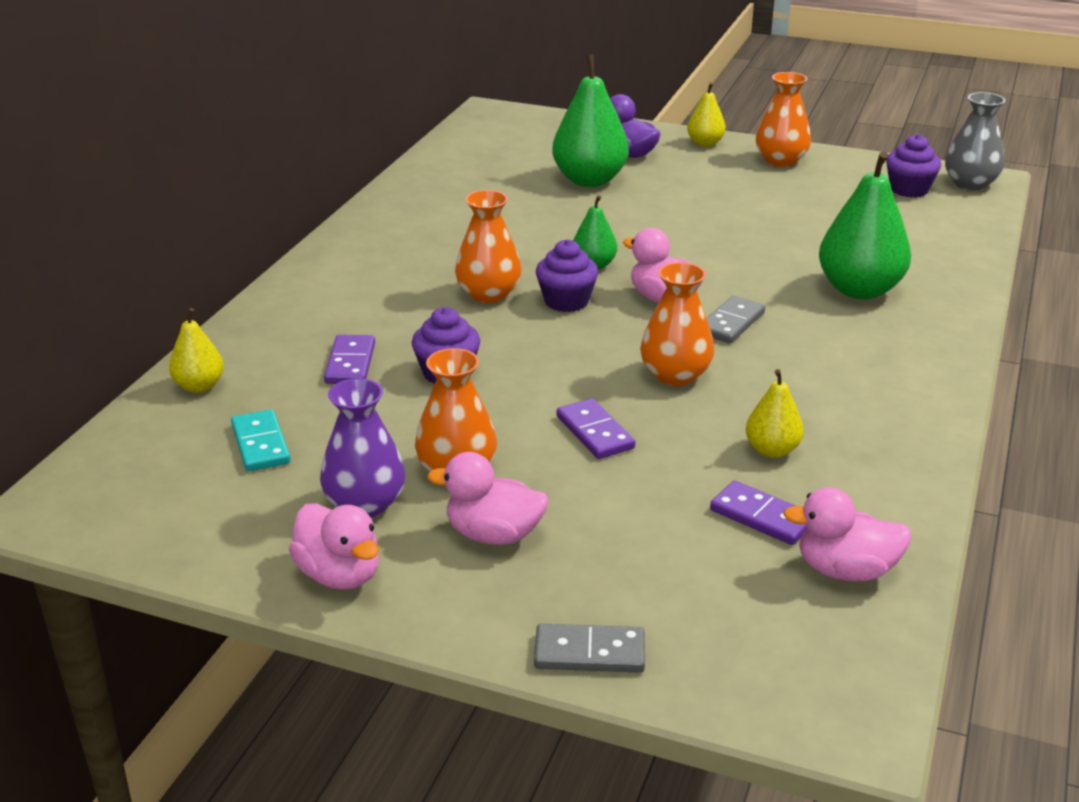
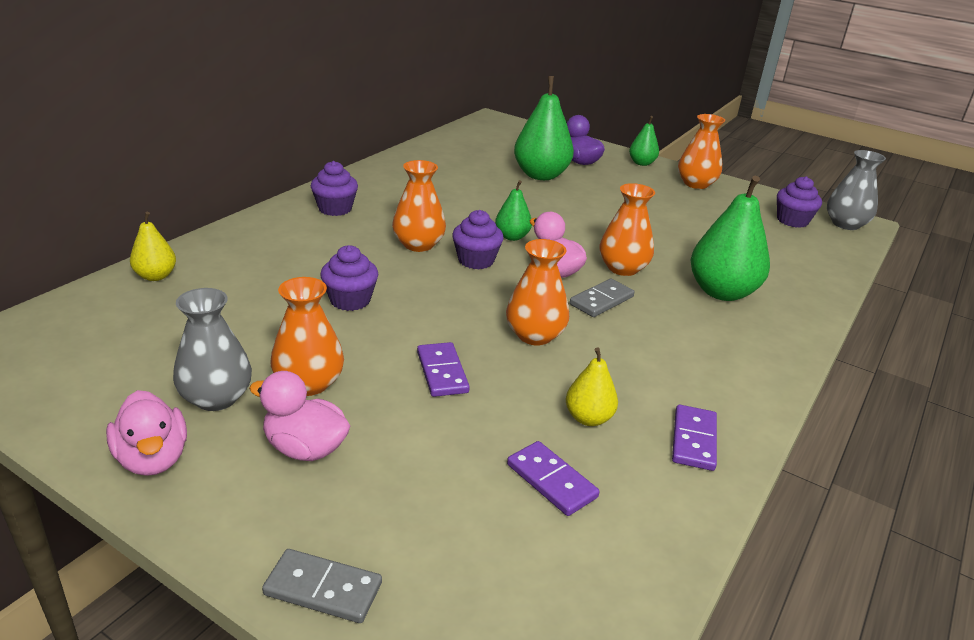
camera: 10 degrees right, 0 degrees up
(261, 444) = (169, 330): turquoise domino -> none
(350, 363) = (280, 279): purple domino -> purple domino (694, 440)
(361, 266) = (335, 209): none -> purple cupcake
(365, 504) = (216, 398): purple vase -> grey vase
(705, 143) = (641, 163): yellow pear -> green pear
(738, 281) = (622, 268): none -> orange vase
(845, 570) = (608, 554): pink duck -> none

